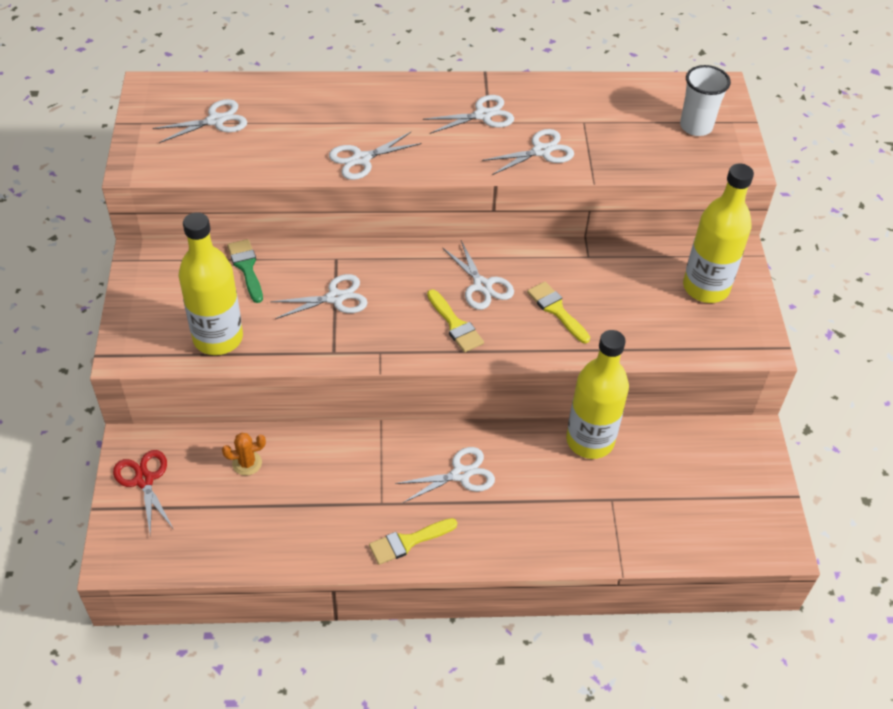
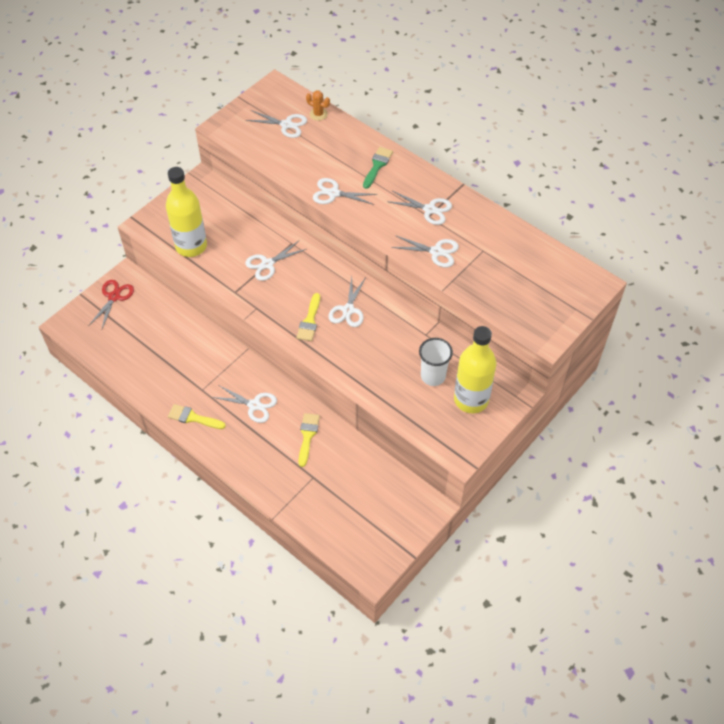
camera: 45 degrees right, 5 degrees up
(246, 267) = (243, 218): green brush -> green brush (377, 165)
(247, 463) = (165, 323): orange cactus -> orange cactus (318, 114)
(335, 298) = (267, 264): white scissors -> white scissors turned 120 degrees clockwise
(556, 310) = (371, 351): yellow brush -> yellow brush (307, 436)
(590, 440) = (338, 439): yellow bottle -> none
(696, 126) = (548, 297): white cup -> white cup (433, 376)

